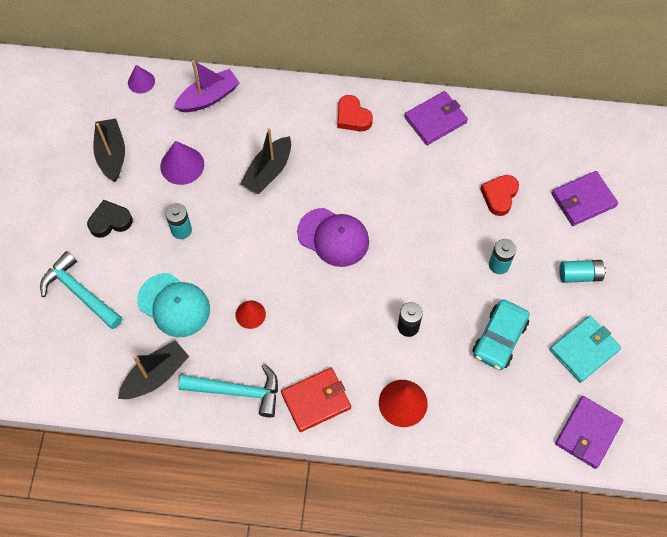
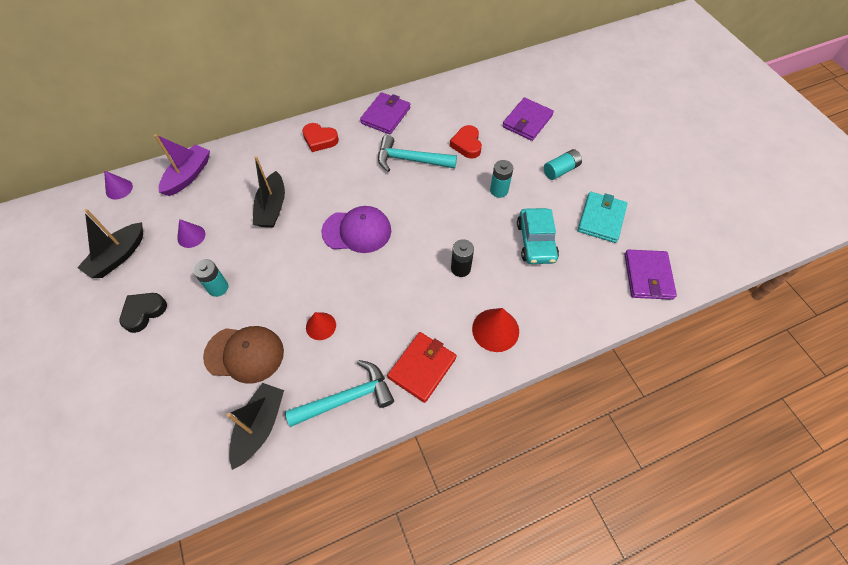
camera: 30 degrees left, 5 degrees down
(80, 292) = (143, 390): turquoise hammer -> turquoise hammer (411, 160)
(112, 154) = (118, 256): black boat -> black boat turned 105 degrees counterclockwise
(174, 305) = (244, 354): turquoise cap -> brown cap
(182, 165) = (191, 236): purple cone -> purple cone, size x0.64

